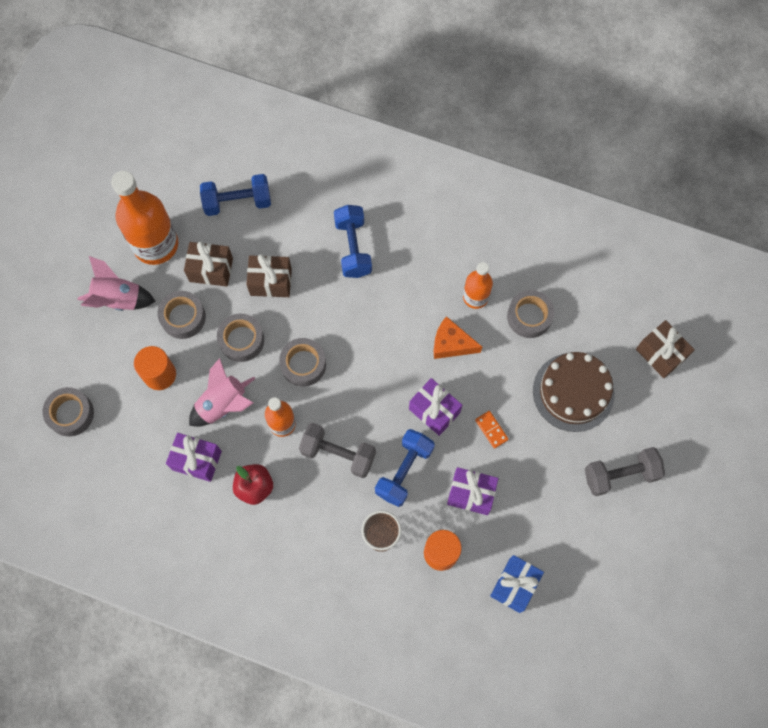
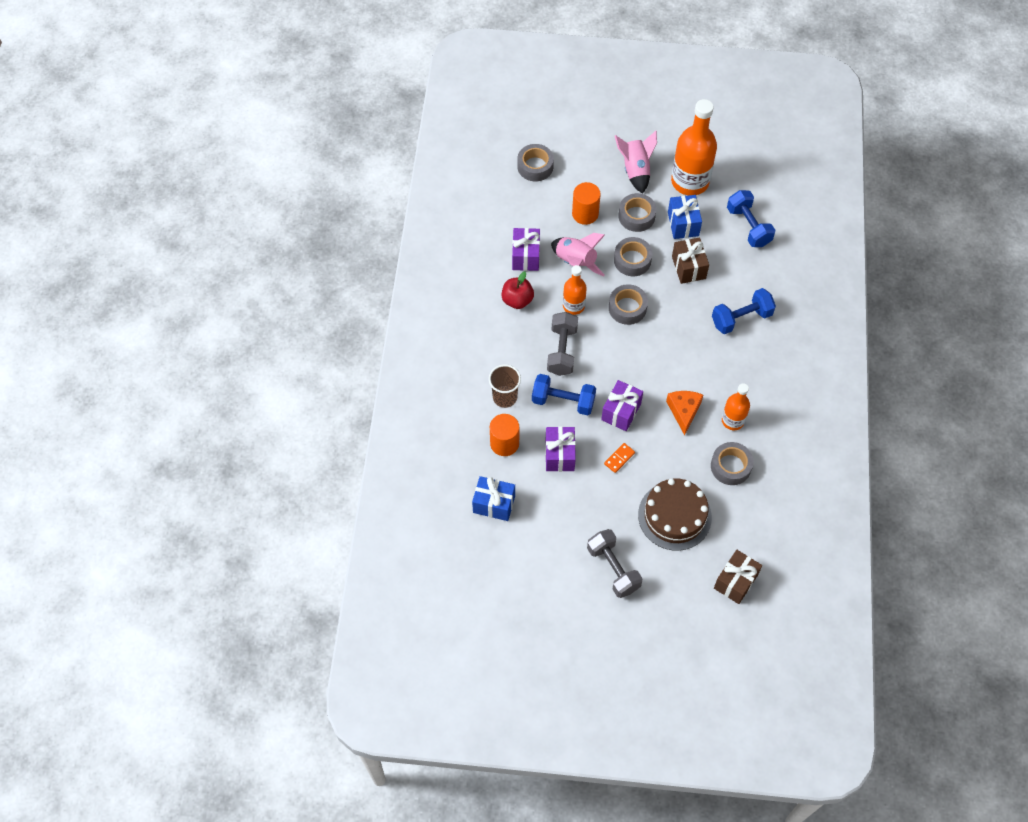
camera: 75 degrees right, 10 degrees down
(211, 270) = (683, 224): brown gift -> blue gift

